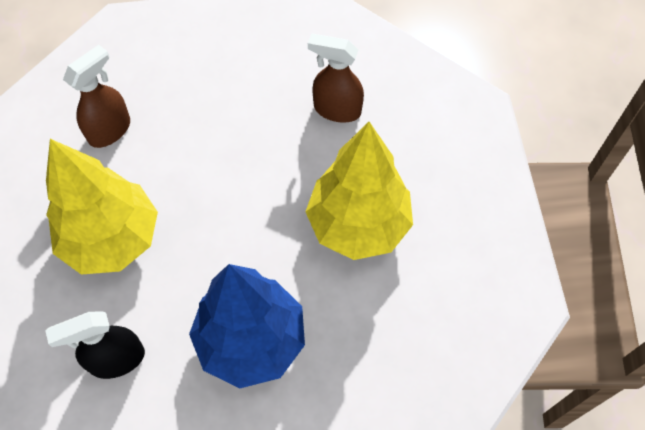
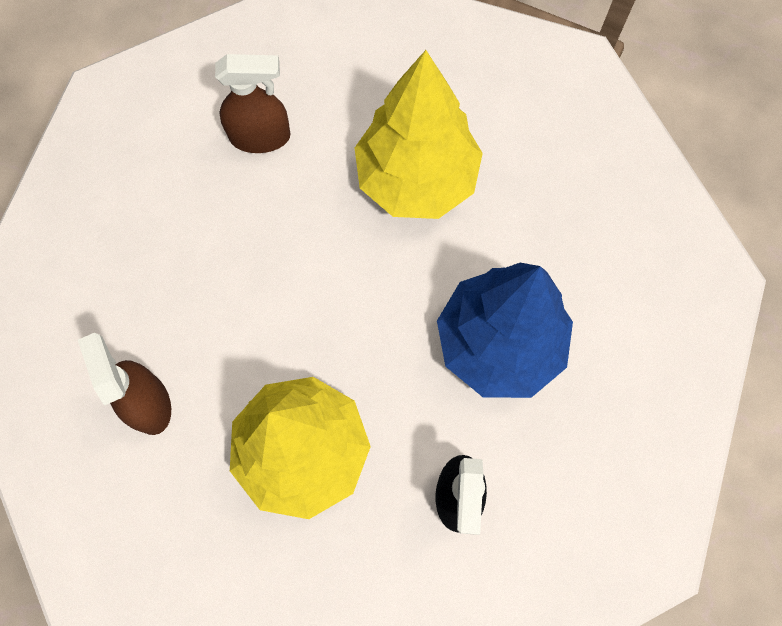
camera: 65 degrees left, 10 degrees up
(336, 109) = (261, 136): brown spray bottle -> brown spray bottle turned 135 degrees counterclockwise

